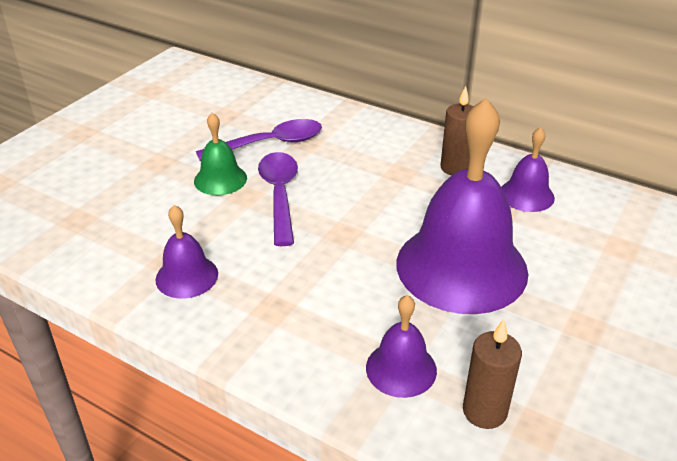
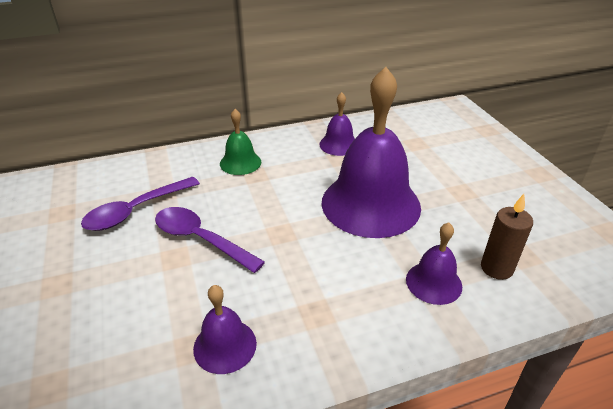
camera: 50 degrees left, 0 degrees up
(220, 179) = (136, 260): green bell -> green bell (240, 162)
(270, 144) = (136, 211): purple spoon -> purple spoon turned 150 degrees counterclockwise
(455, 168) = (281, 152): brown candle -> none

